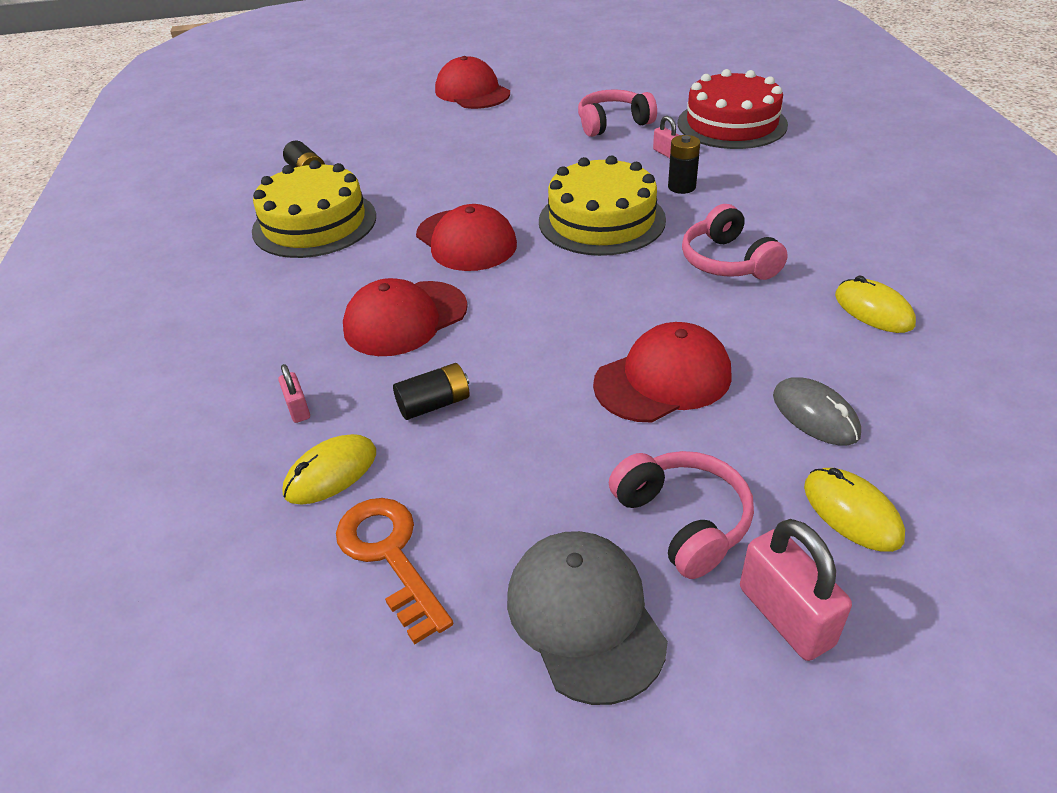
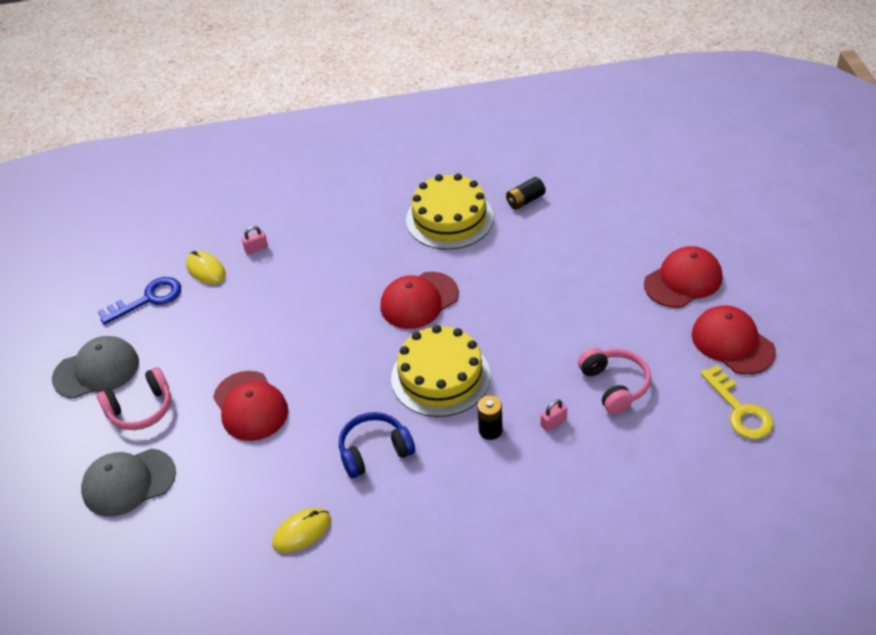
camera: 90 degrees right, 5 degrees up
(389, 556) = (148, 299): orange key -> blue key
(405, 318) = (330, 280): red cap -> red cap (732, 343)
(434, 404) = (249, 303): black battery -> none
(640, 74) = (740, 410): none -> yellow key
(728, 261) = (374, 451): pink headphones -> blue headphones
(731, 124) = (616, 478): red cake -> none
(785, 616) = (76, 444): pink padlock -> none
(815, 415) = (204, 478): grey mouse -> none
(852, 512) = (128, 482): yellow mouse -> grey cap

